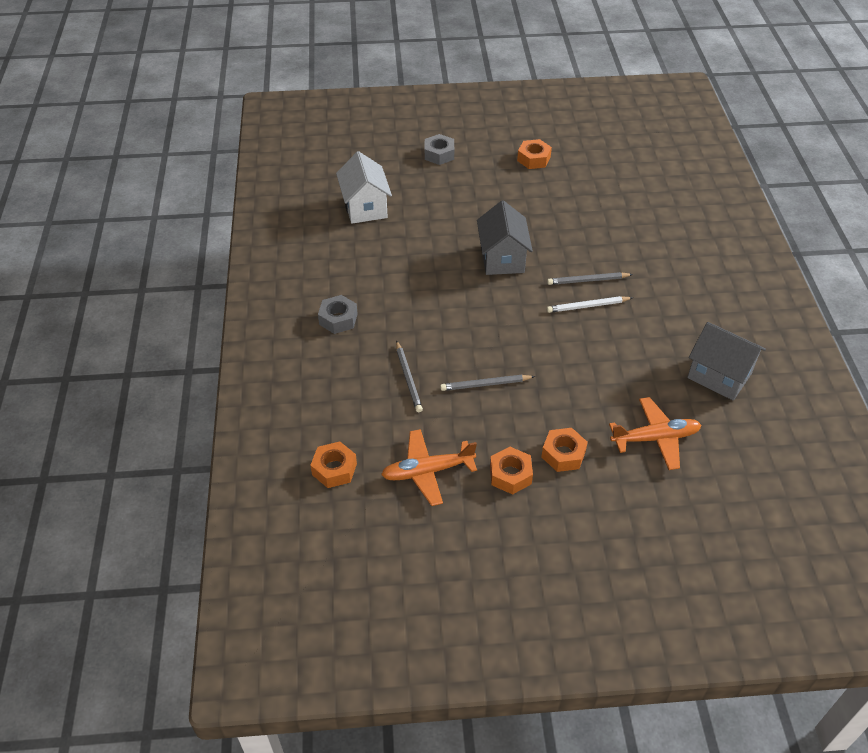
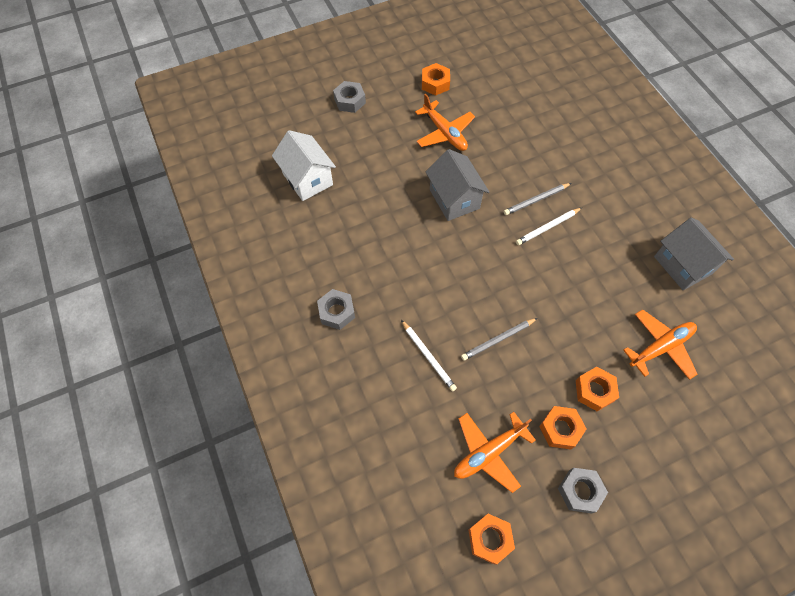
camera: 20 degrees left, 15 degrees up
(334, 469) = (405, 481): orange nut -> orange nut (489, 539)
(408, 378) = (428, 356): grey pencil -> white pencil
(503, 531) = (580, 491): none -> grey nut
(521, 202) = (444, 133): none -> orange plane
(719, 376) = (682, 265): grey house -> grey house turned 45 degrees clockwise

